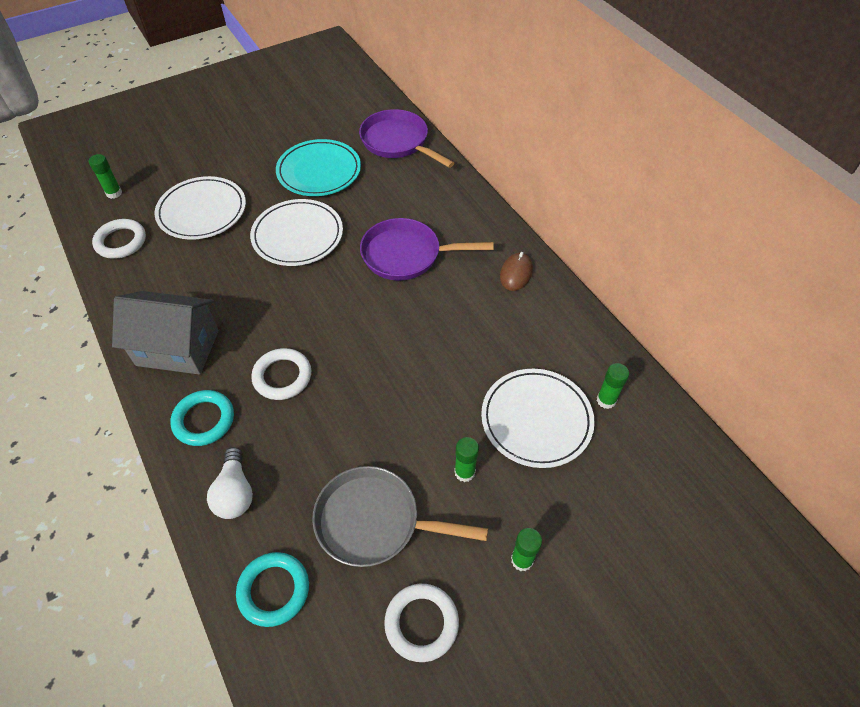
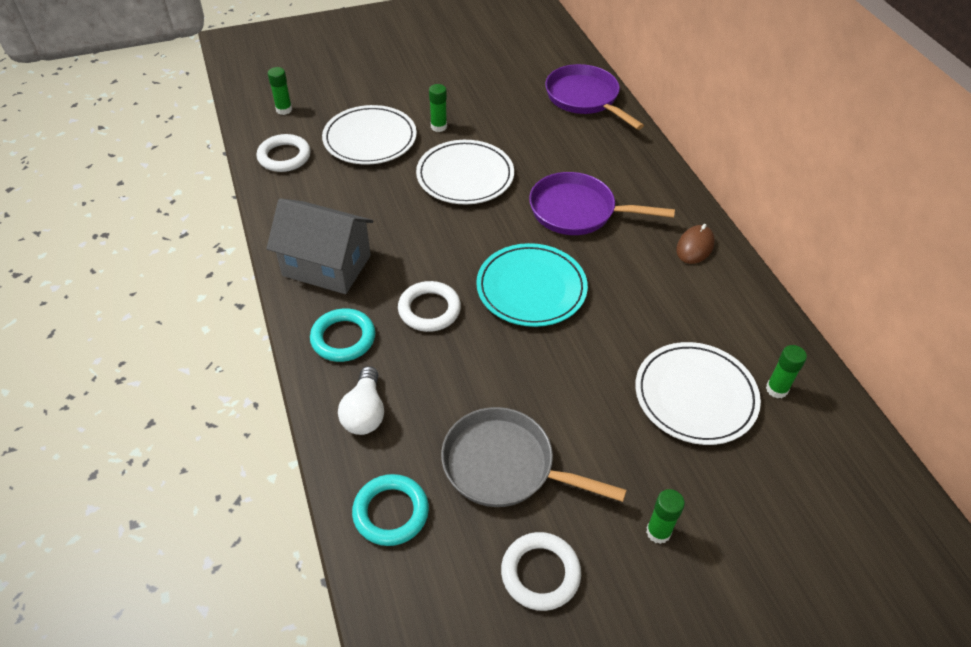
camera: 10 degrees right, 5 degrees down
(319, 171) = (496, 116): turquoise plate -> turquoise plate (531, 288)
(464, 472) = (608, 435): green glue stick -> green glue stick (438, 127)

